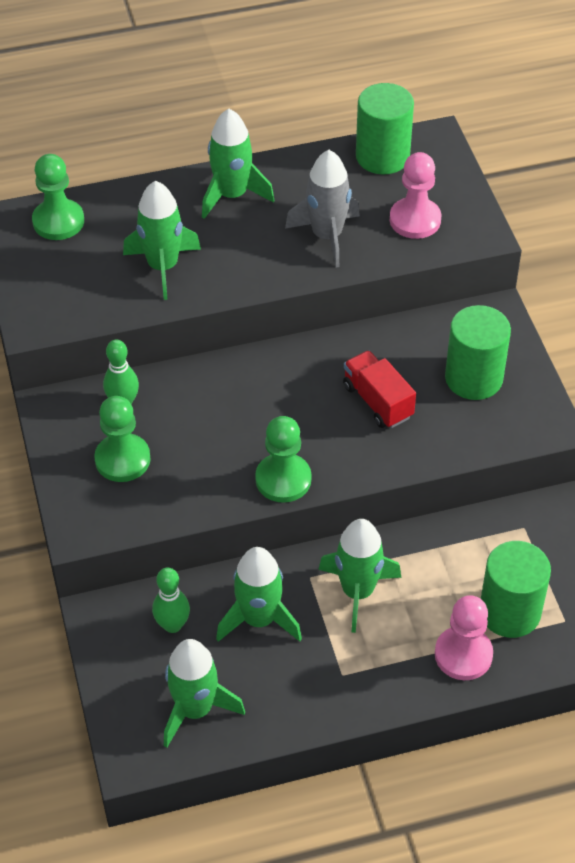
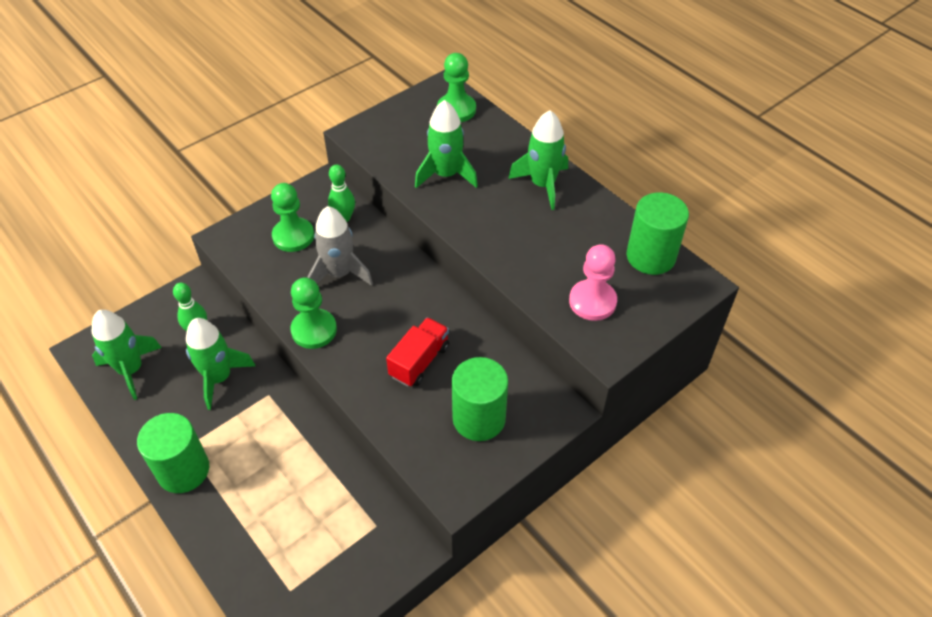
camera: 65 degrees right, 0 degrees up
(327, 236) = (536, 253): grey rocket -> grey rocket (339, 273)
(357, 592) = (265, 429): green rocket -> none
(463, 654) = (229, 523): pink pawn -> none
(509, 612) = (284, 543): green cylinder -> green cylinder (183, 470)

